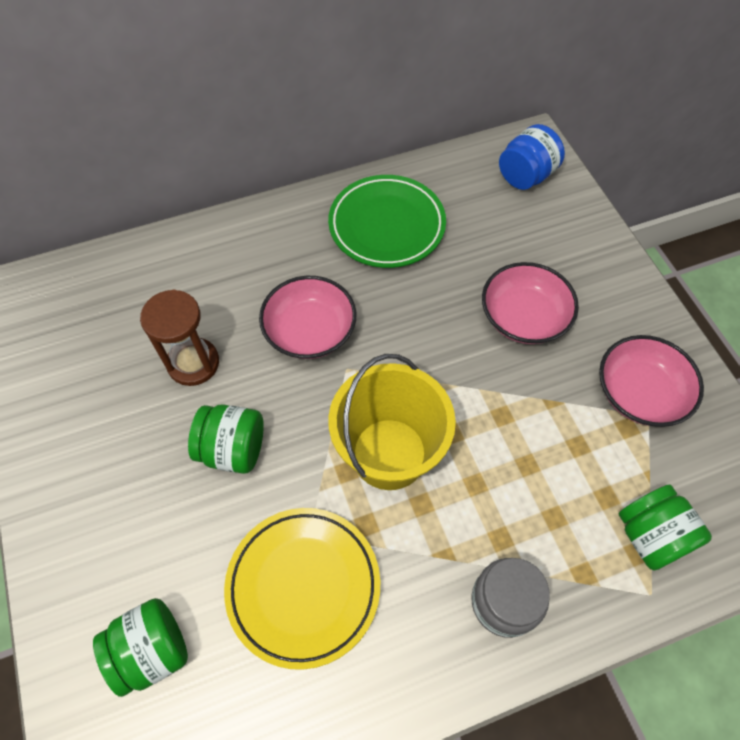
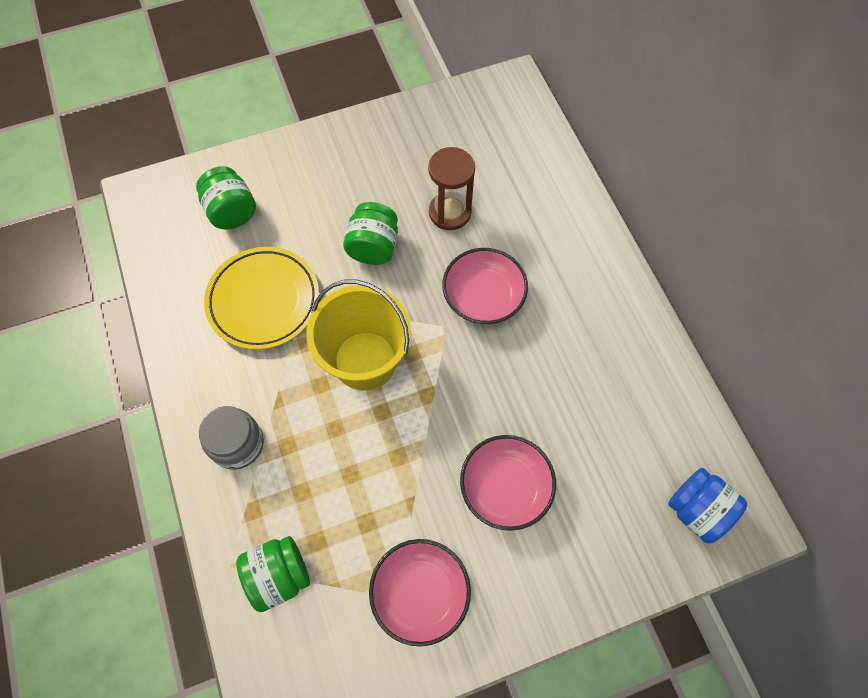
camera: 90 degrees right, 5 degrees up
(386, 225) = (609, 361): green plate -> none

